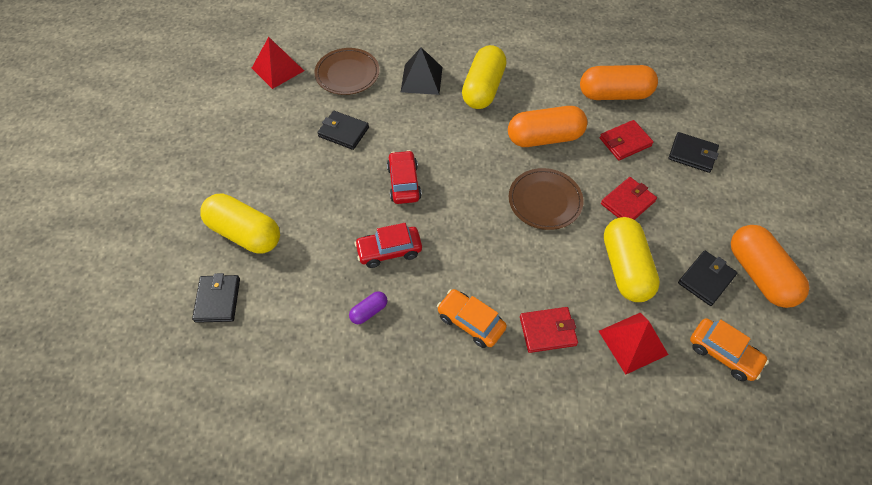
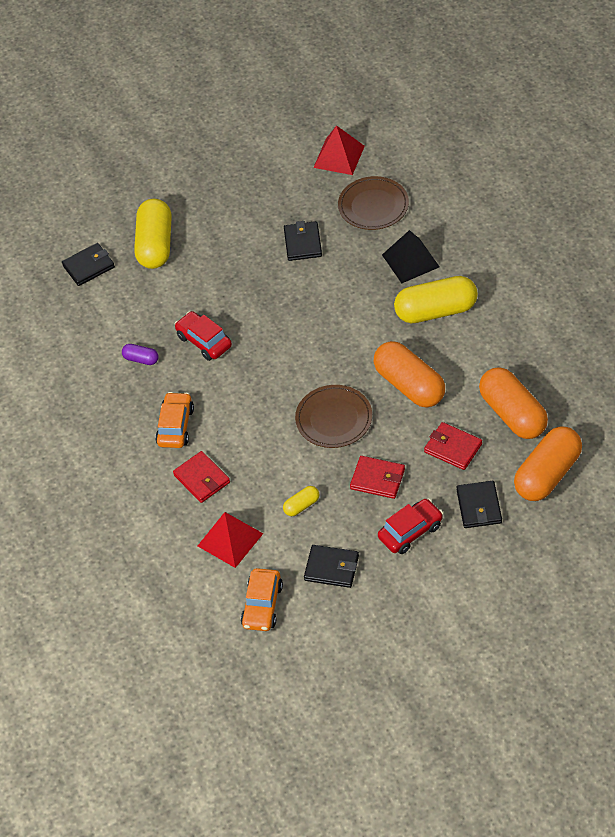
camera: 65 degrees right, 5 degrees down
(404, 183) = (279, 313): red car -> red car (410, 531)
(625, 268) = (301, 505): yellow capsule -> yellow capsule, size x0.46
(759, 274) = (366, 606): orange capsule -> orange capsule (547, 474)

